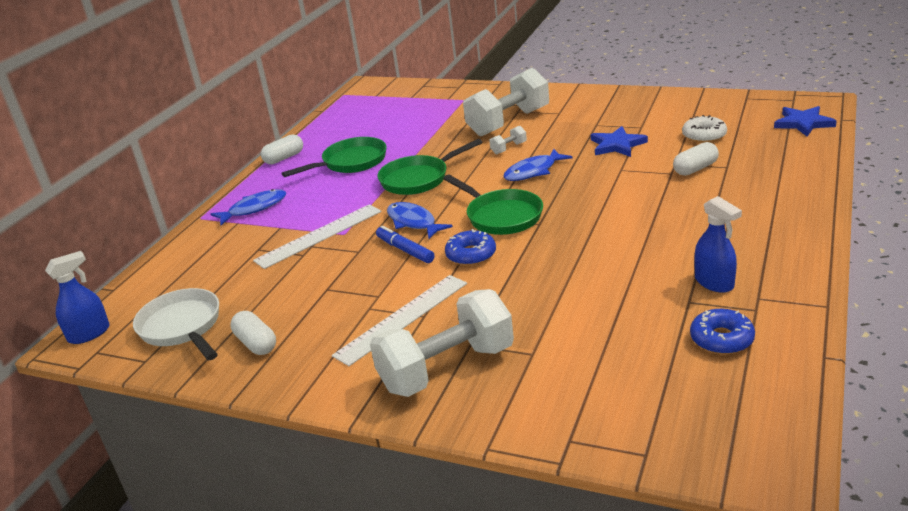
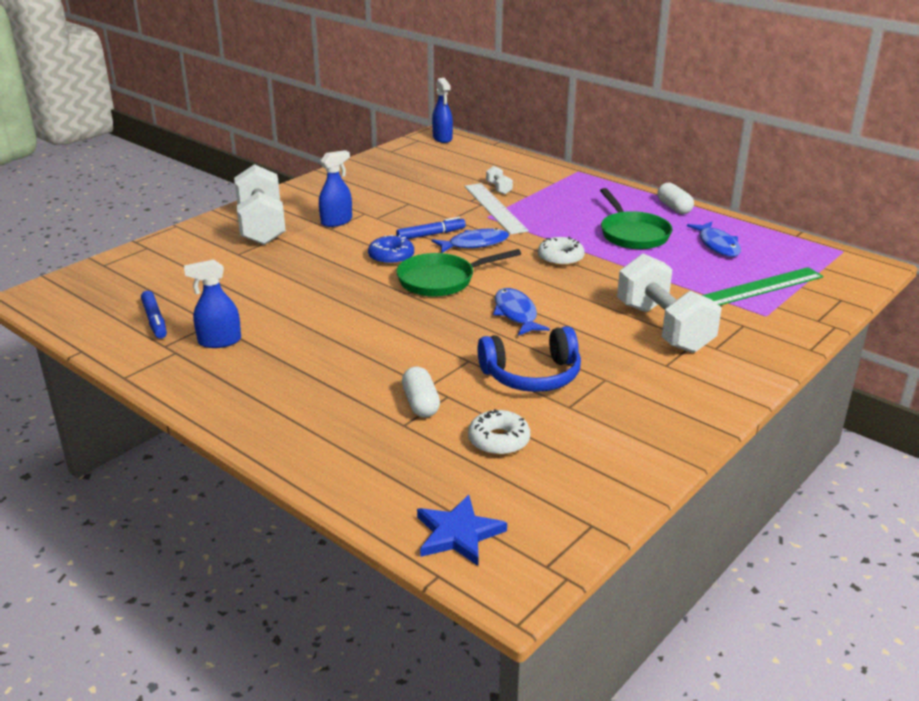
camera: 105 degrees right, 0 degrees up
(182, 327) = (416, 161): white pan -> none
(254, 209) = (573, 190): blue fish -> blue fish (717, 245)
(256, 343) = (368, 178): white capsule -> none
(402, 318) = (336, 221): white ruler -> blue spray bottle
(418, 179) = (560, 258): green pan -> white donut
(421, 107) = (760, 287): none -> green ruler
(508, 148) = (588, 313): white dumbbell -> white dumbbell (499, 188)
(617, 145) = (532, 375): blue star -> blue headphones
(721, 339) = (155, 320): blue donut -> blue marker

